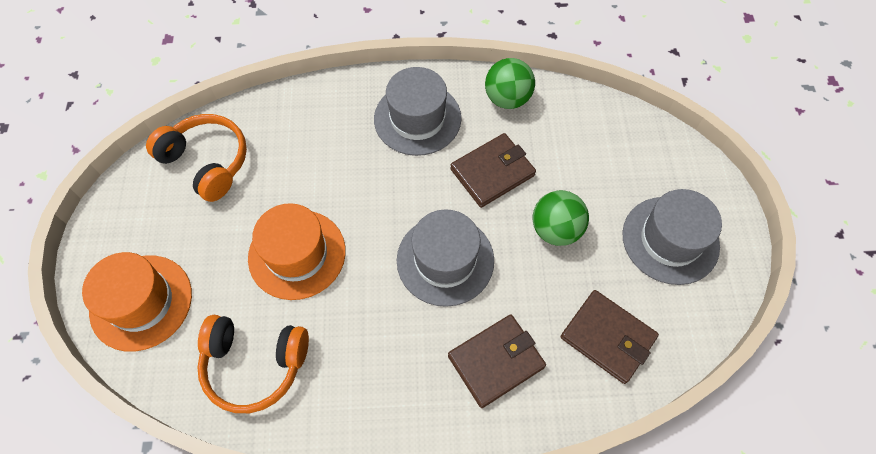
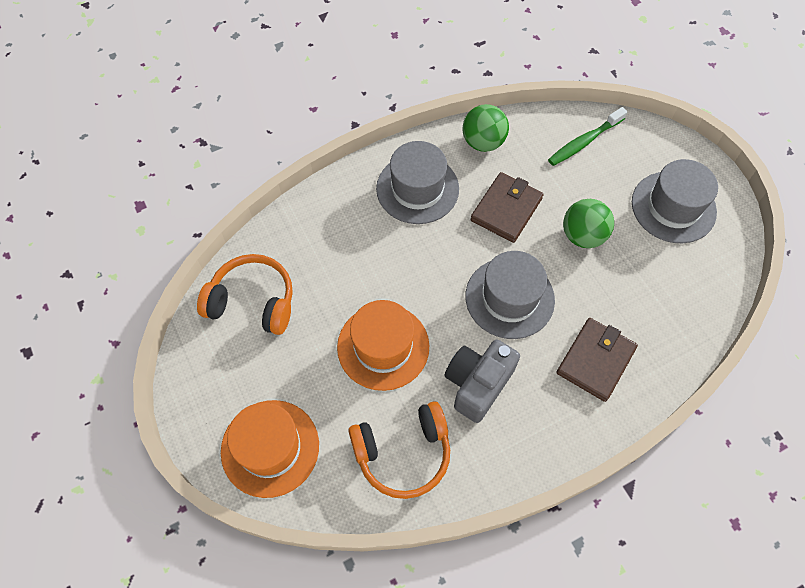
camera: 25 degrees left, 0 degrees up
(364, 330) = (477, 384): none -> grey camera
(607, 337) = (668, 304): brown wallet -> none
(611, 137) = (584, 142): none -> green toothbrush

